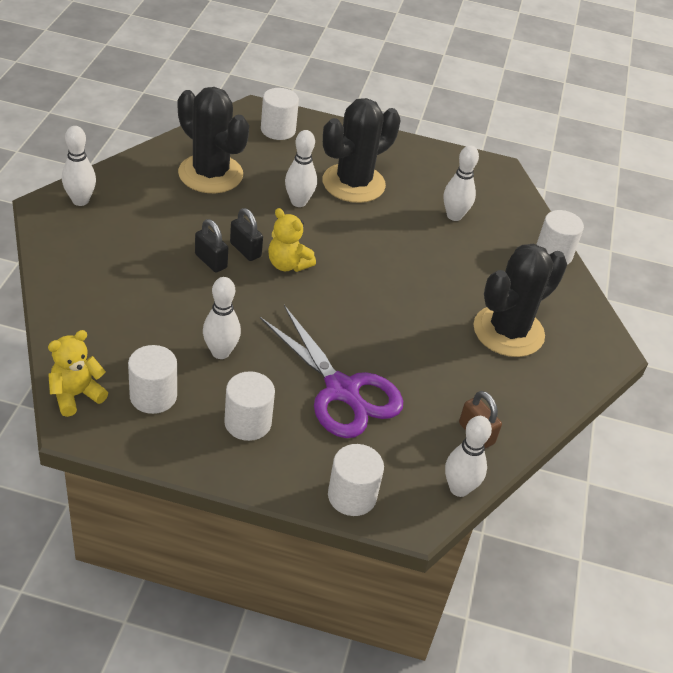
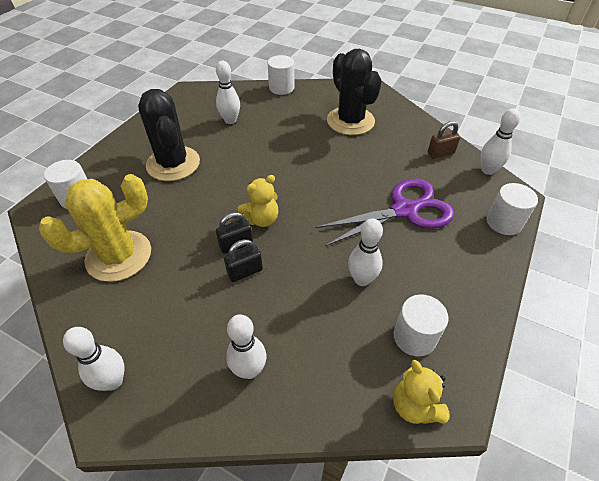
camera: 70 degrees left, 5 degrees up
(210, 174) = (119, 256): black cactus -> yellow cactus
(248, 422) = (440, 272): white cylinder -> none
(298, 202) = (184, 200): white bowling pin -> white bowling pin (249, 370)

